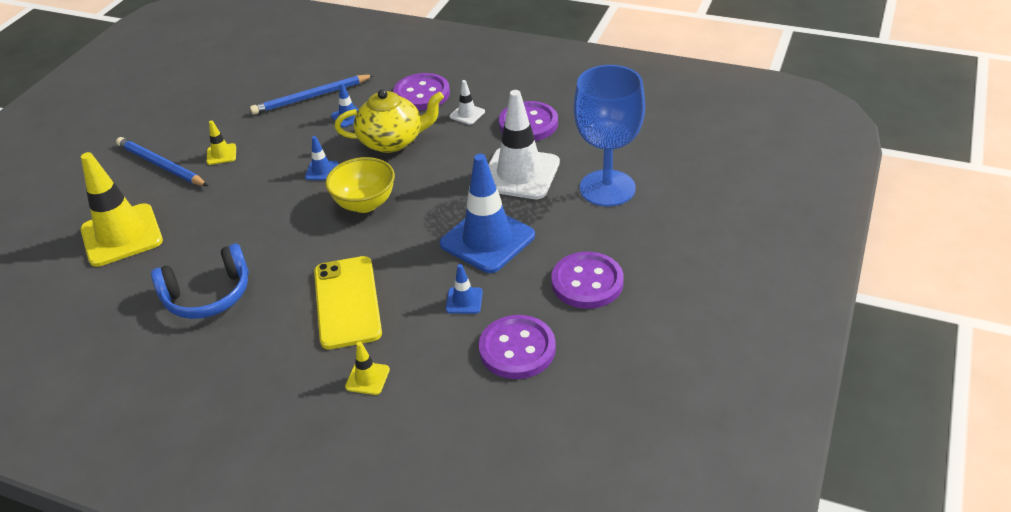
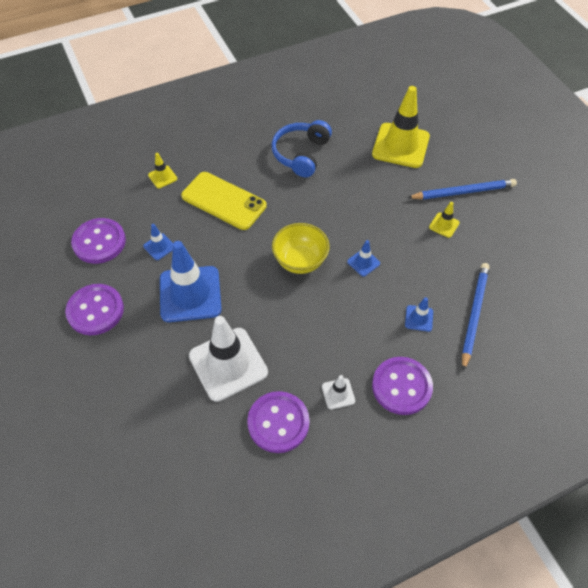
camera: 130 degrees right, 15 degrees up
(392, 141) = (355, 322): yellow teapot -> none
(607, 188) = (150, 401): blue goblet -> none

